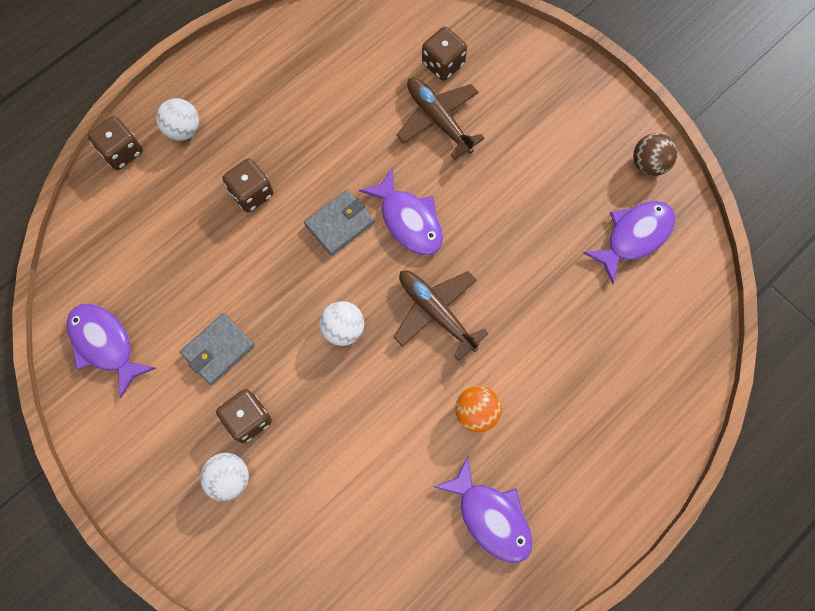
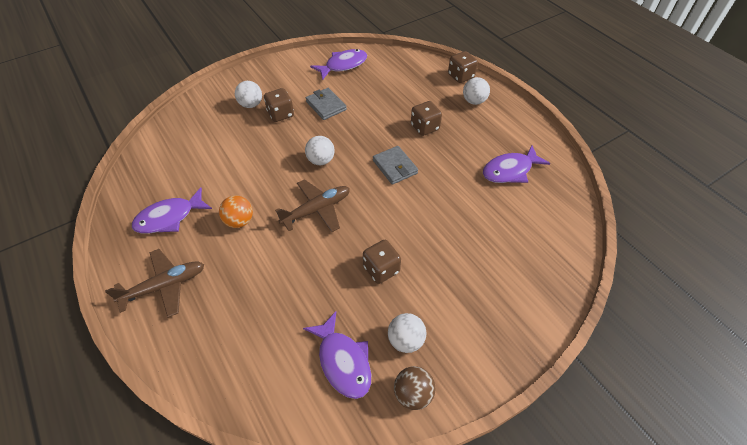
camera: 100 degrees right, 20 degrees down
(408, 220) = (390, 204): purple fish -> purple fish (510, 170)
(438, 119) = (472, 234): brown plane -> brown plane (164, 286)
(443, 64) = (524, 245): brown dice -> brown dice (381, 269)
(594, 178) = (405, 340): none -> white ball

